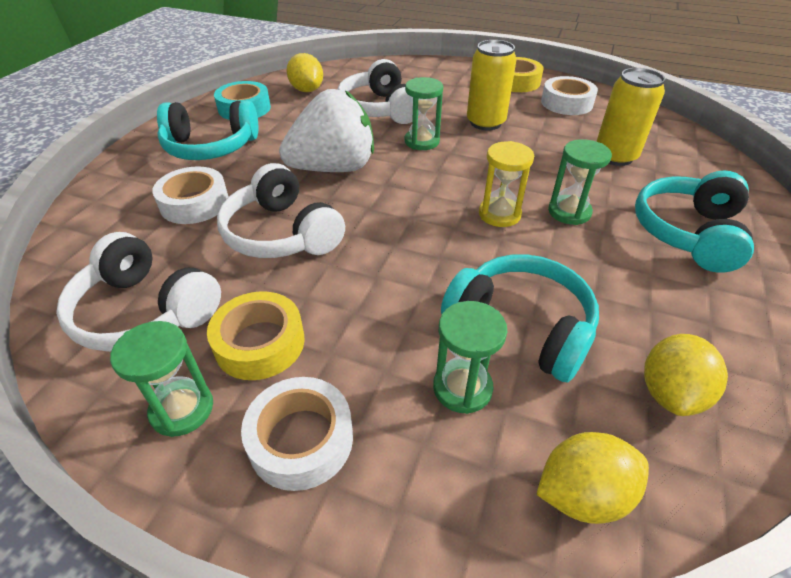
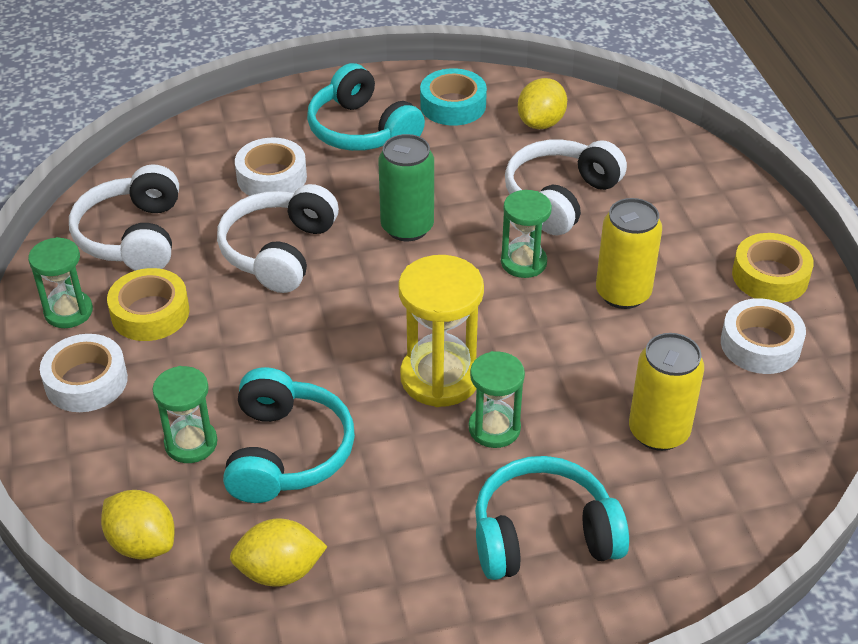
camera: 55 degrees right, 0 degrees up
(333, 168) = (407, 227): white strawberry -> green can
(499, 214) = (440, 377): yellow hourglass -> yellow hourglass, size x1.59

